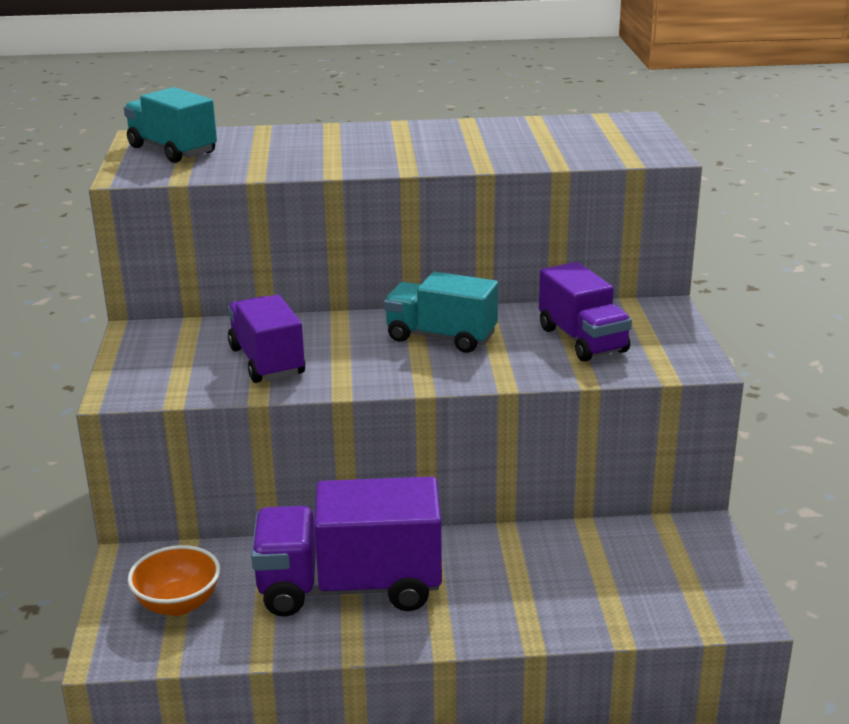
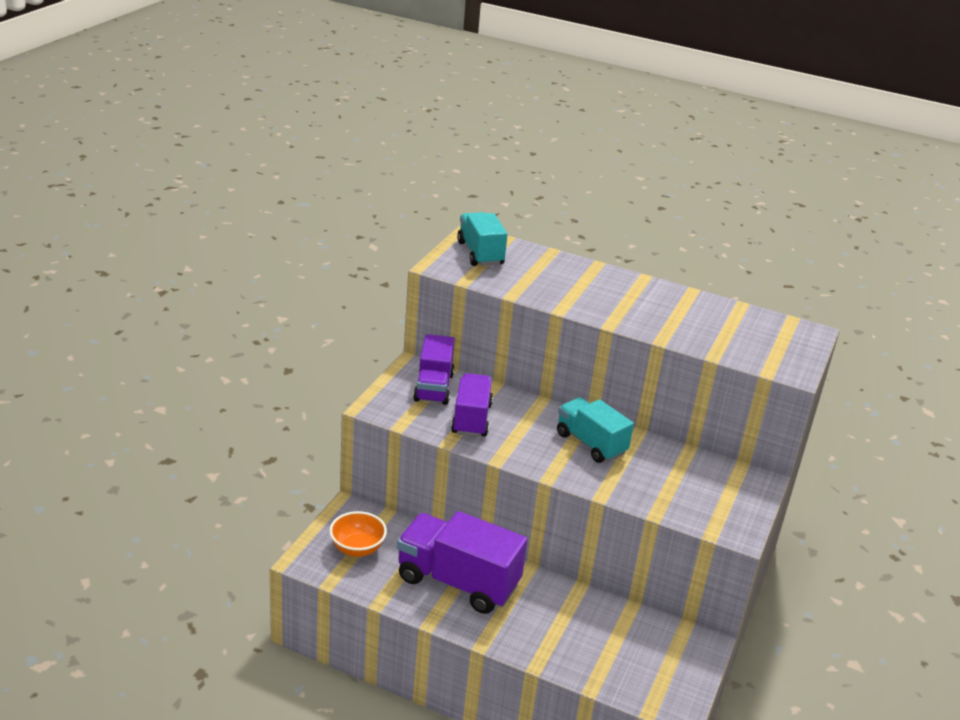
camera: 25 degrees right, 5 degrees up
(582, 340) = (680, 483): purple truck -> purple truck (433, 387)

